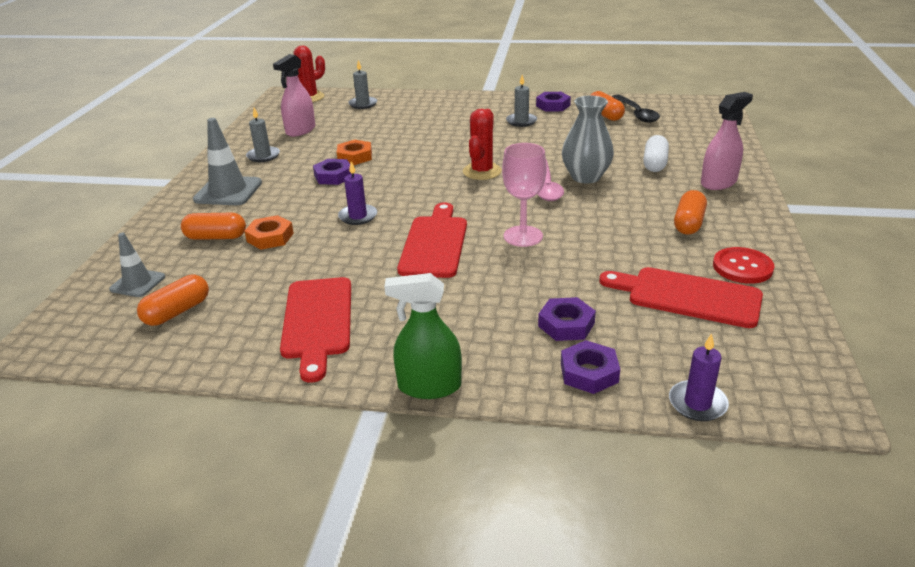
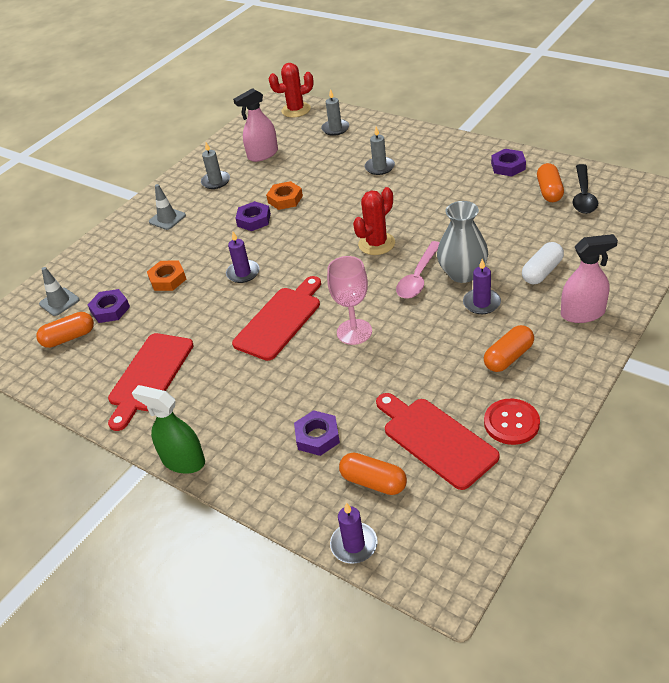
camera: 30 degrees right, 10 degrees up
(216, 237) = (132, 268): orange capsule -> orange capsule (373, 482)
(228, 191) = (167, 219): grey traffic cone -> grey traffic cone, size x0.61
(521, 121) = (460, 183): grey candle -> grey candle (379, 167)
(589, 372) = (299, 488): purple nut -> purple nut (110, 309)
(624, 193) = (481, 303): none -> purple candle

